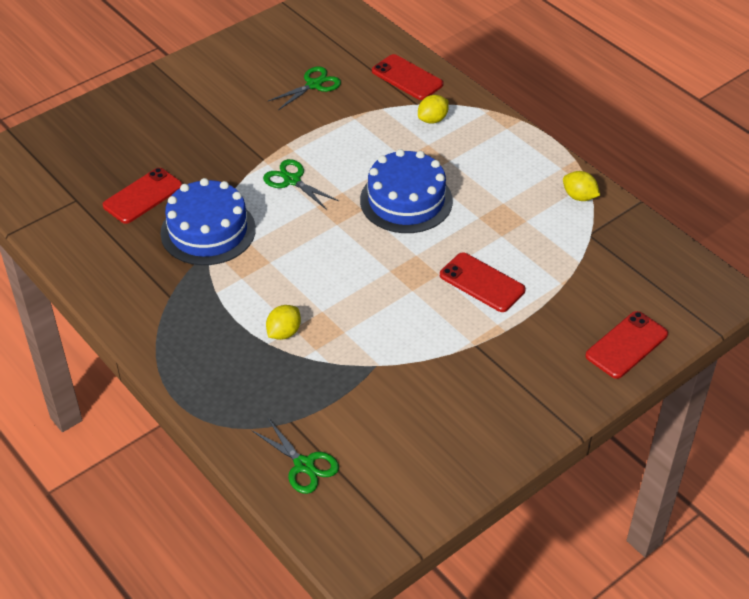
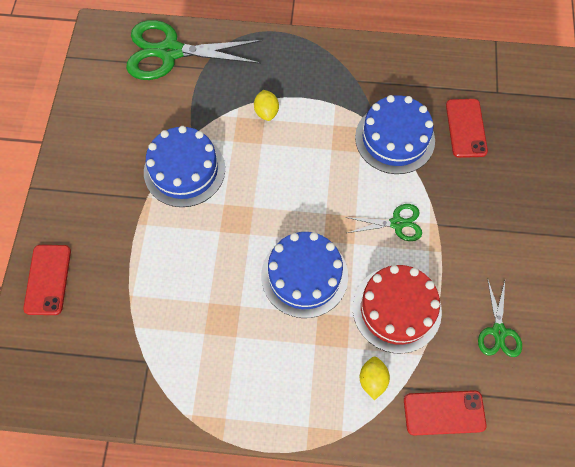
camera: 135 degrees right, 20 degrees up
(304, 465) = (170, 52): green scissors -> green scissors, size x1.98
(365, 139) = (396, 309): none -> red cake
(416, 341) = (184, 170): none -> blue cake
(482, 282) = (185, 249): red phone -> none
(579, 197) = (186, 397): yellow lemon -> none

